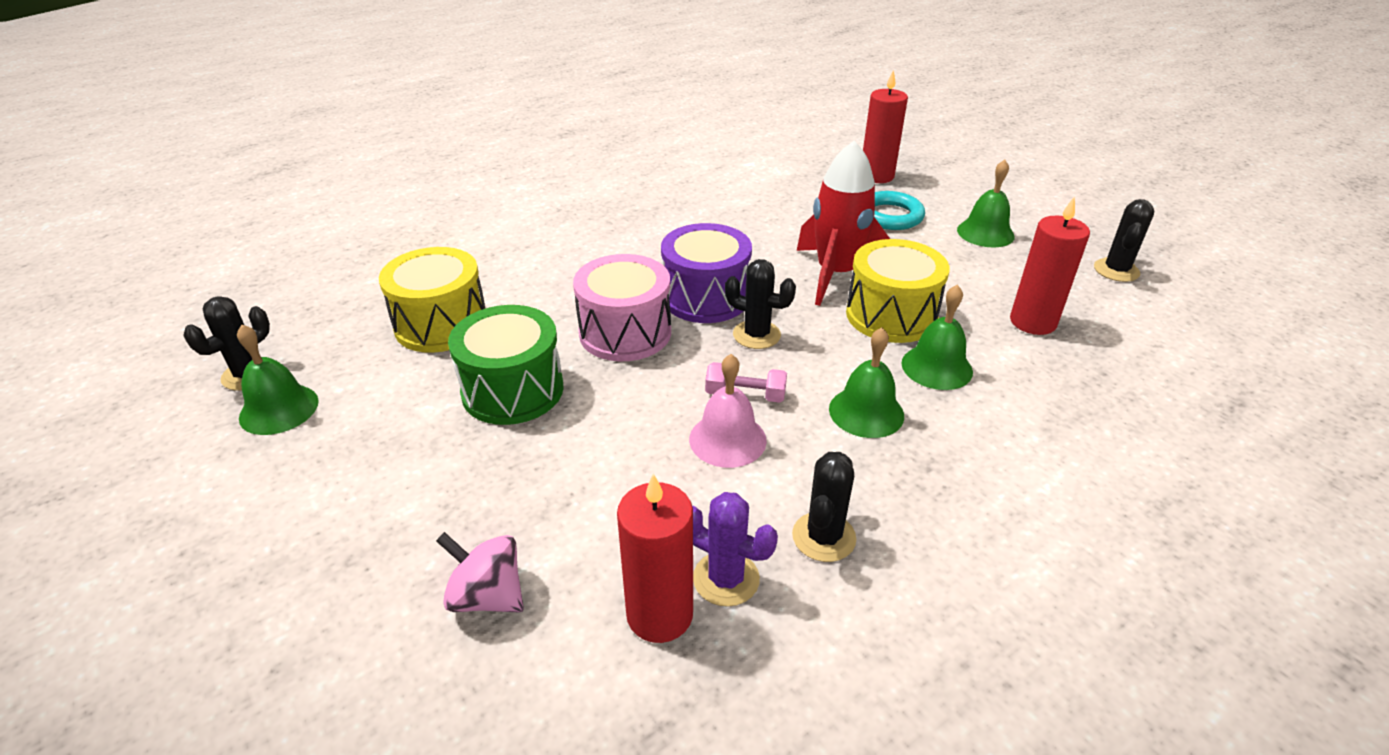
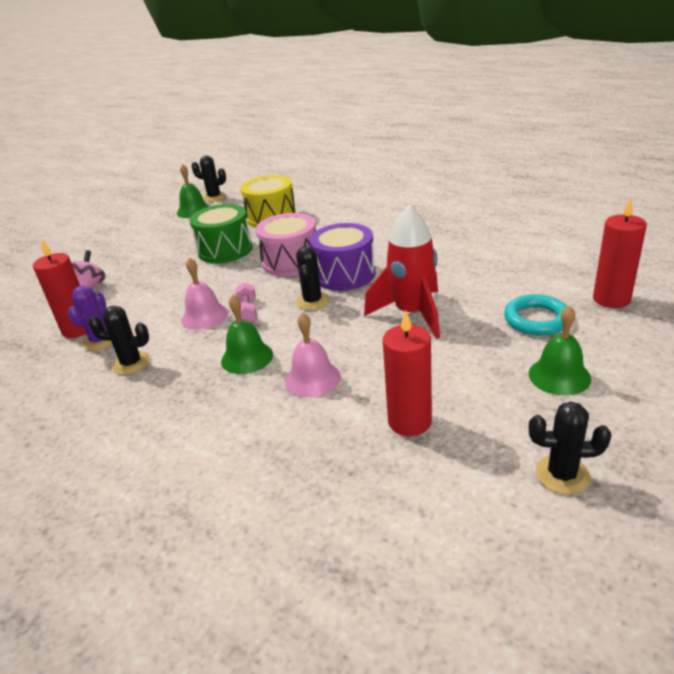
camera: 75 degrees right, 5 degrees down
(891, 315) = (370, 347): yellow drum -> none
(936, 367) = (312, 378): green bell -> pink bell

